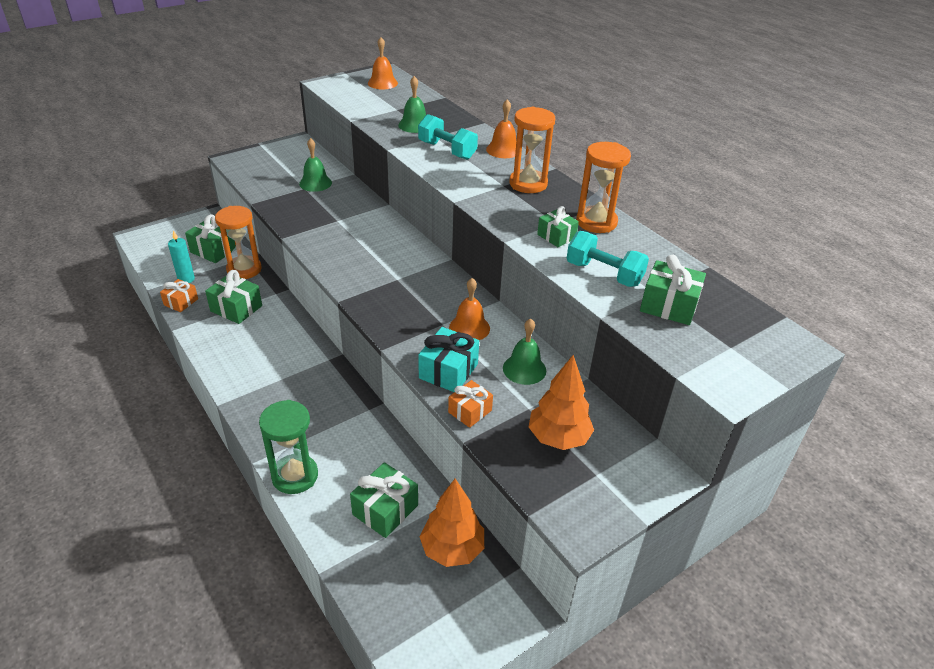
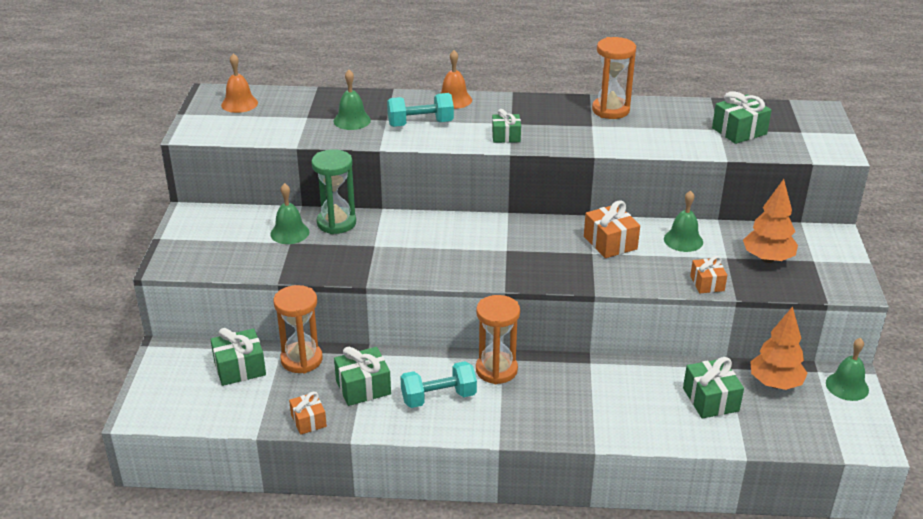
camera: 50 degrees left, 5 degrees down
(186, 279) = (270, 404): turquoise candle -> none
(295, 476) = (633, 433): green hourglass -> green hourglass (336, 223)
(448, 371) = (653, 274): turquoise gift -> none
(469, 328) = (610, 243): orange bell -> orange gift
(502, 613) = (847, 386): none -> green bell
(528, 184) = (522, 112): orange hourglass -> orange hourglass (496, 370)
(556, 236) = (611, 133): green gift -> green gift (506, 136)
(604, 274) = (678, 137): turquoise dumbbell -> turquoise dumbbell (438, 397)

